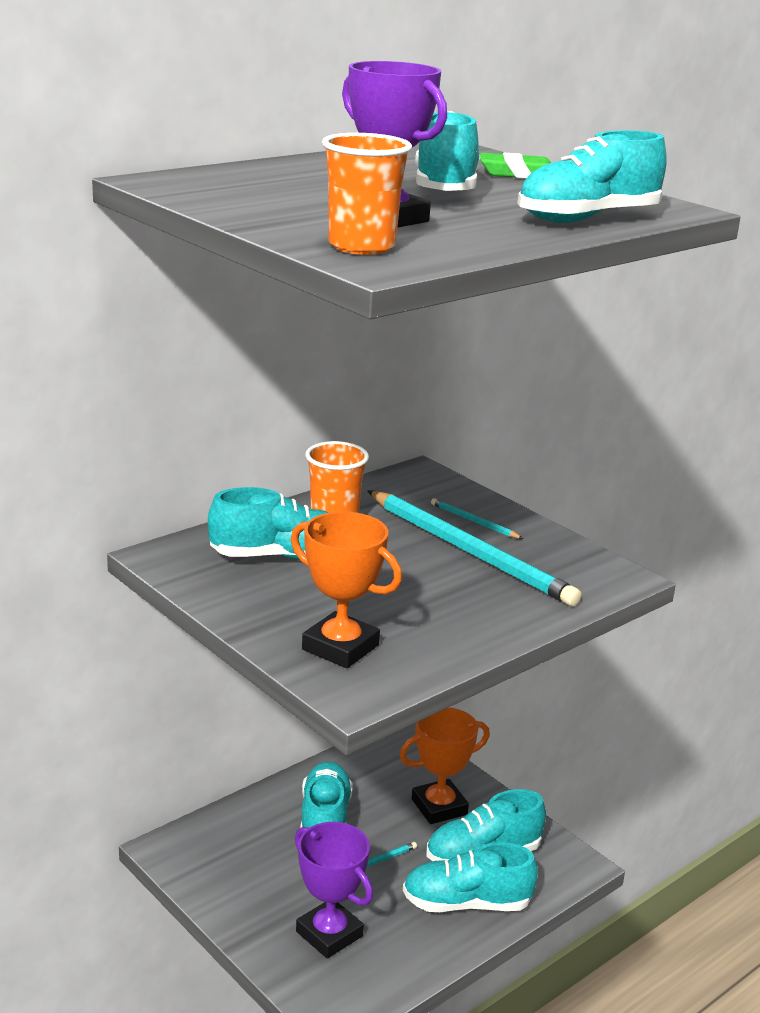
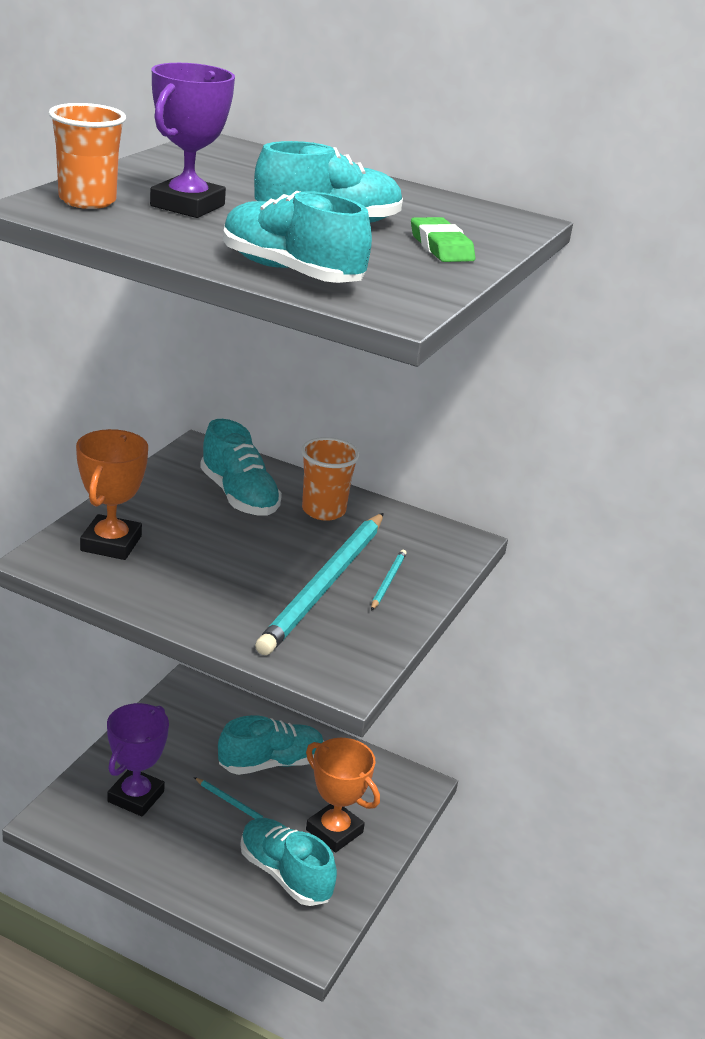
camera: 65 degrees right, 5 degrees up
(466, 903) = (213, 875): turquoise shoe -> none

